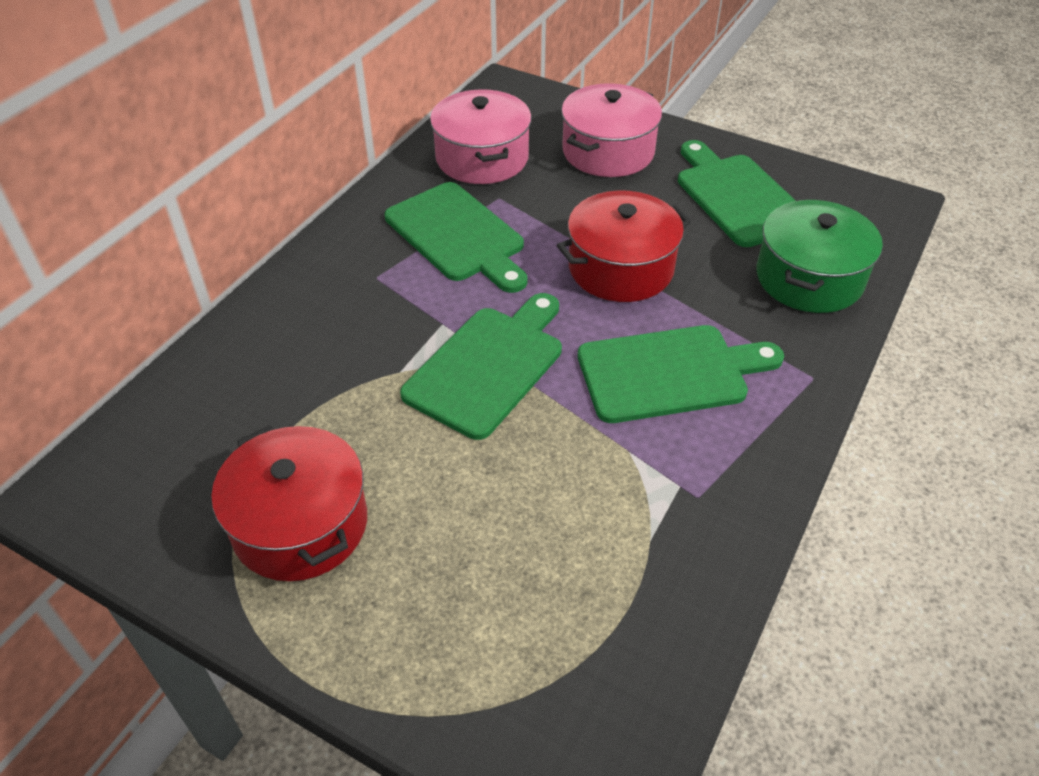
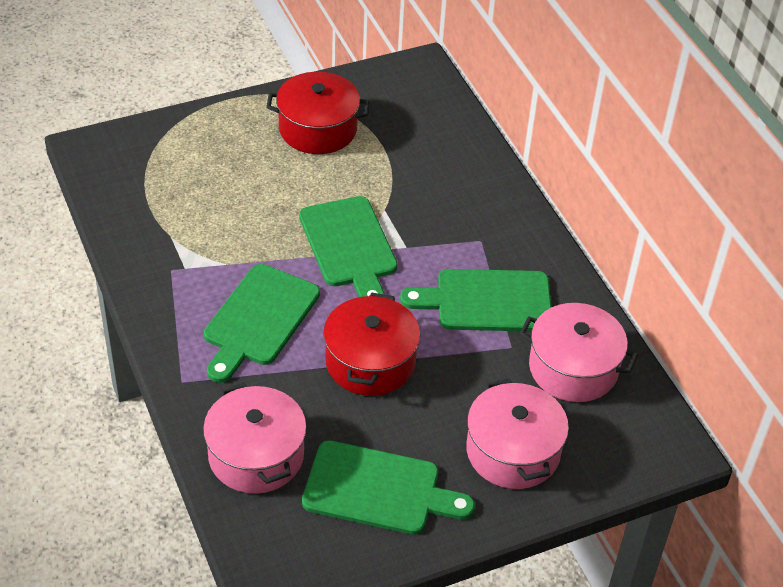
camera: 125 degrees right, 0 degrees up
(809, 278) = (256, 455): green pot -> pink pot

